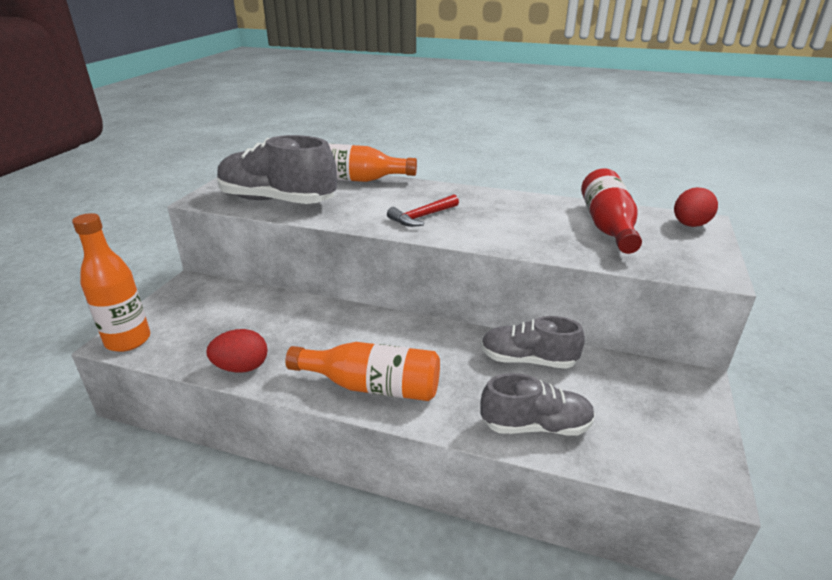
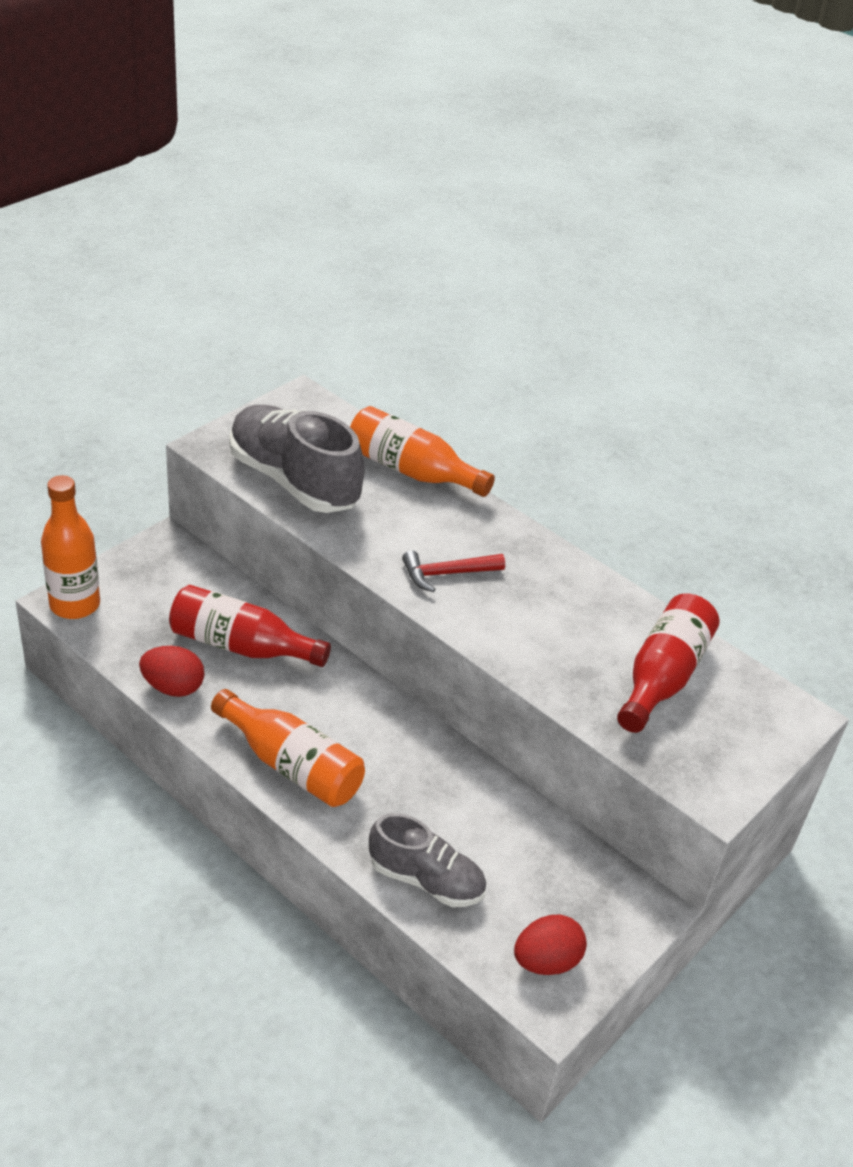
camera: 20 degrees right, 10 degrees up
(282, 324) = (241, 646): none -> red bottle
(528, 360) = (480, 803): grey shoe -> none
(690, 225) = (773, 714): red egg -> red egg (546, 961)

